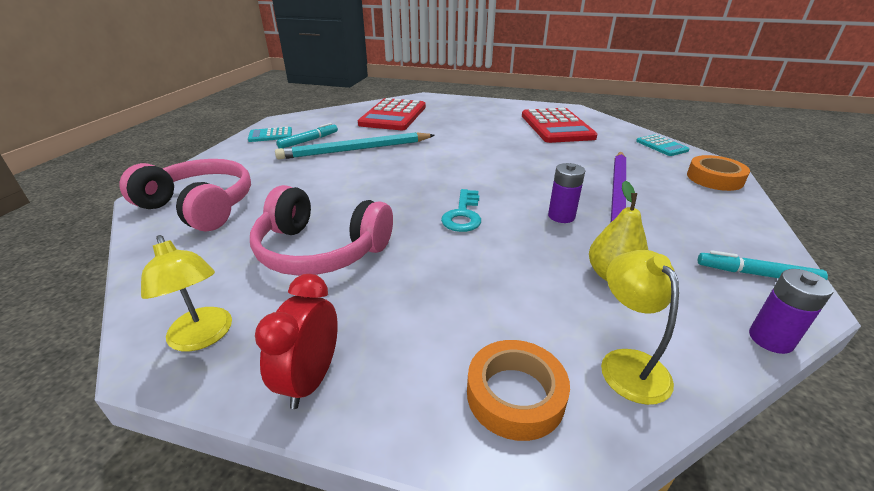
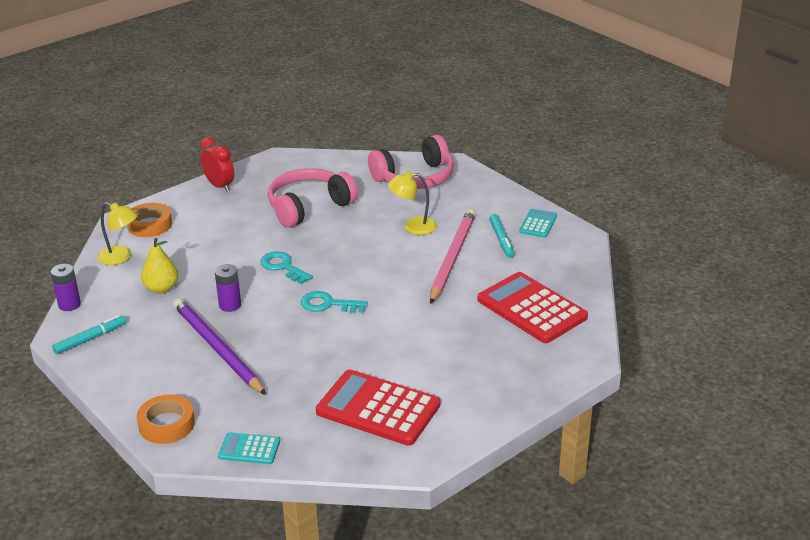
camera: 125 degrees right, 0 degrees up
(203, 337) = (277, 168): yellow lamp -> yellow lamp (413, 226)
(355, 150) = (452, 257): turquoise pencil -> pink pencil
(485, 173) = (328, 304): none -> turquoise key

